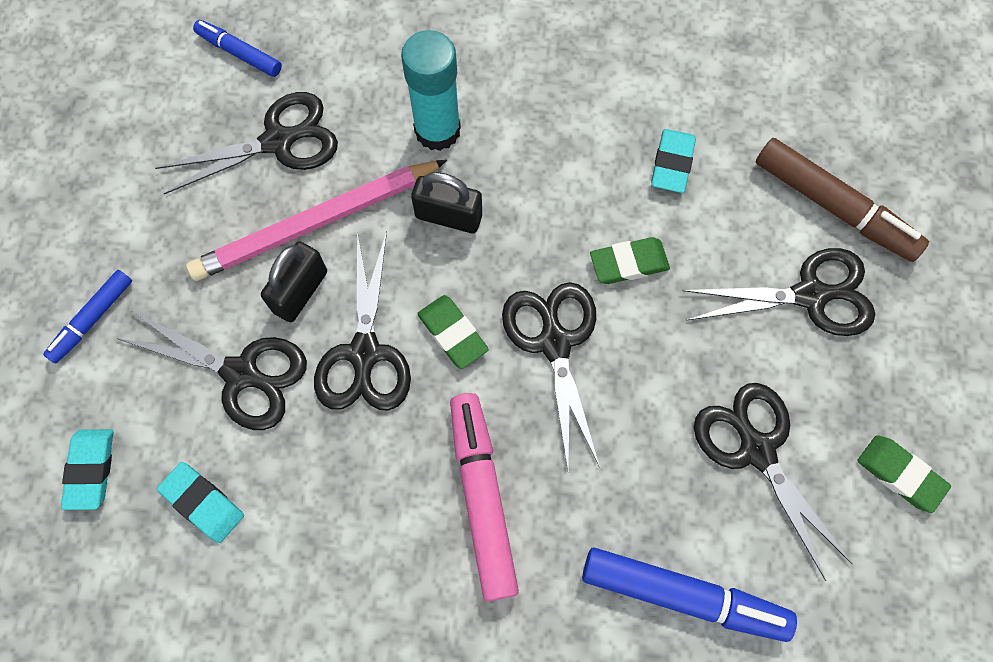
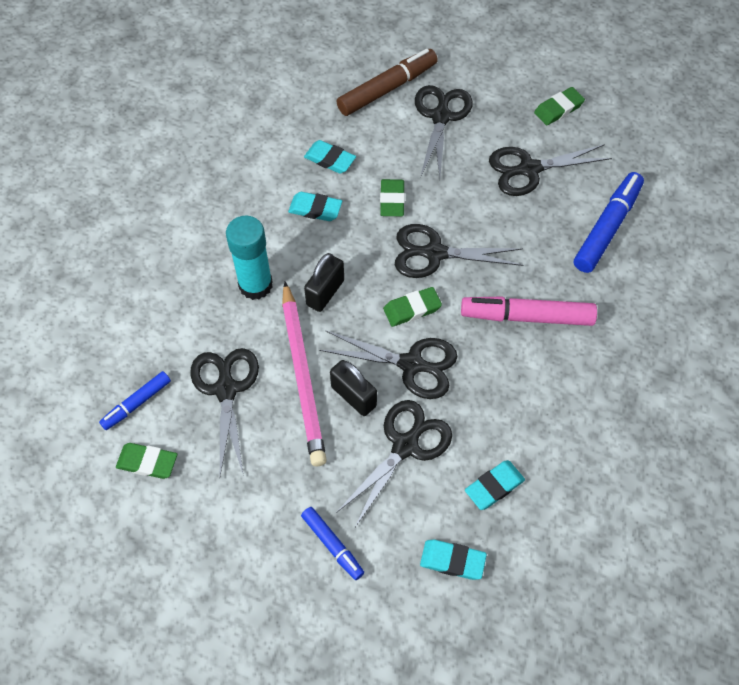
camera: 75 degrees left, 10 degrees down
(166, 88) = (147, 462): none -> green eraser
(580, 168) = (315, 209): none -> turquoise eraser

